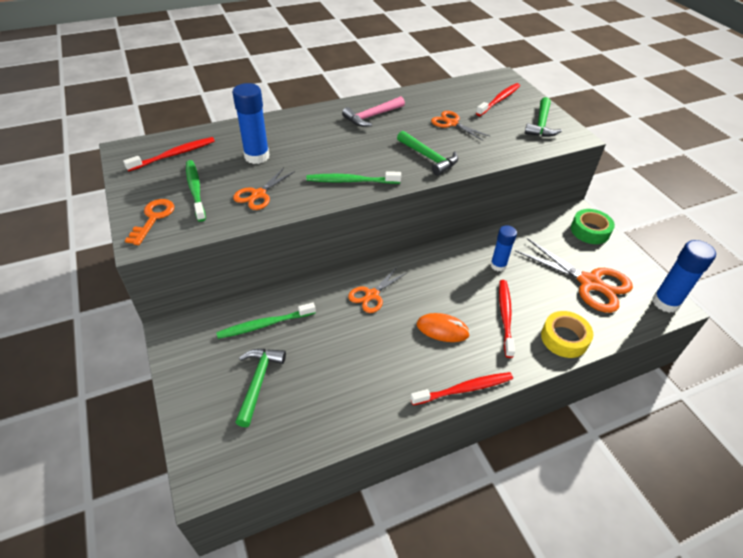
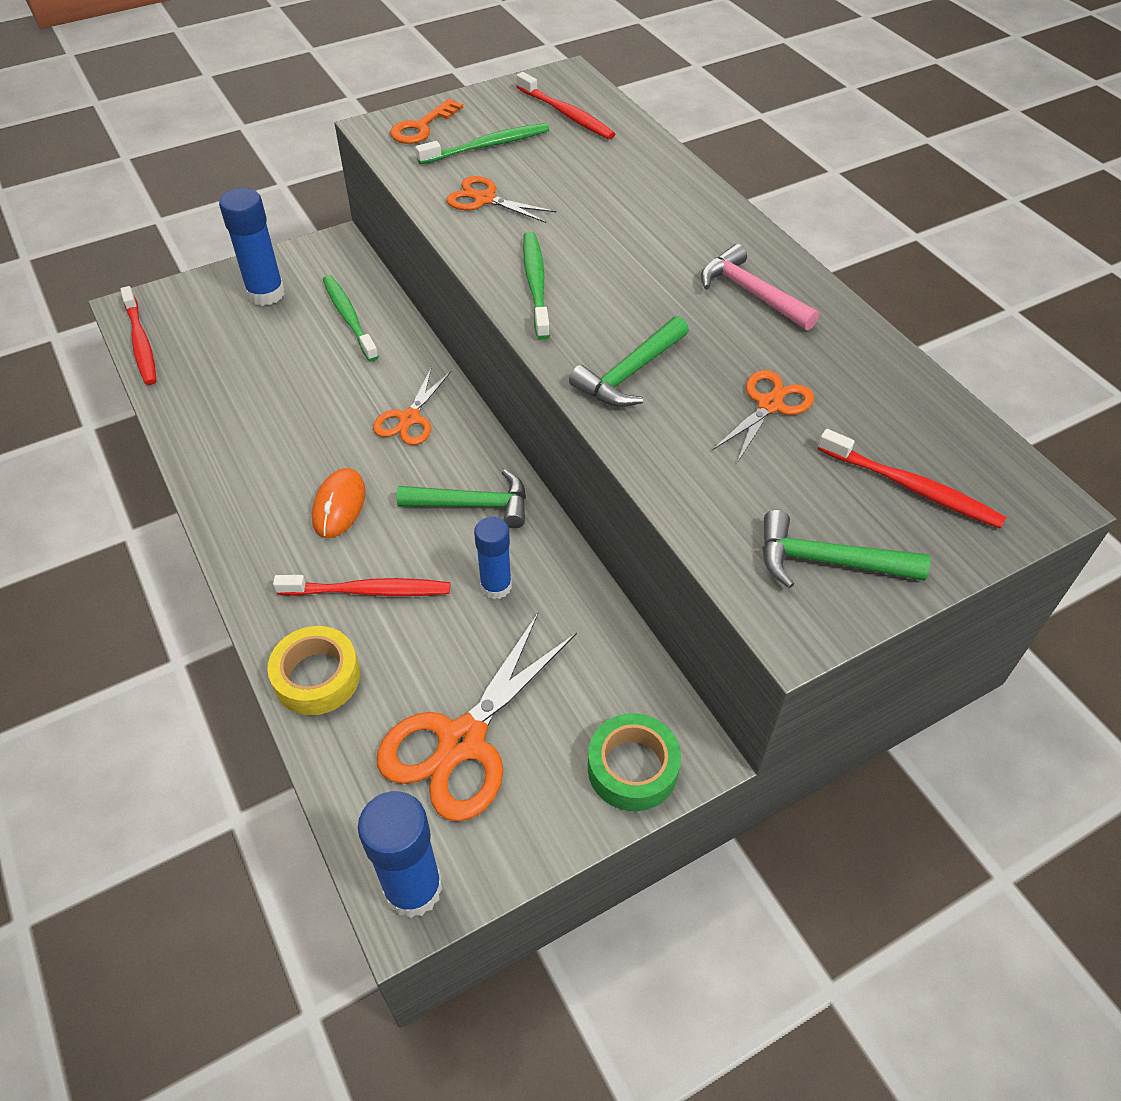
camera: 85 degrees right, 5 degrees up
(153, 218) = (422, 127): orange key -> orange key turned 120 degrees clockwise
(257, 156) = (581, 184): blue glue stick -> blue glue stick (266, 294)
(258, 382) = (255, 327): green hammer -> green hammer (473, 505)
(372, 295) = (410, 419): orange scissors -> orange scissors turned 105 degrees counterclockwise
(464, 389) = (224, 533): red toothbrush -> red toothbrush (141, 343)

